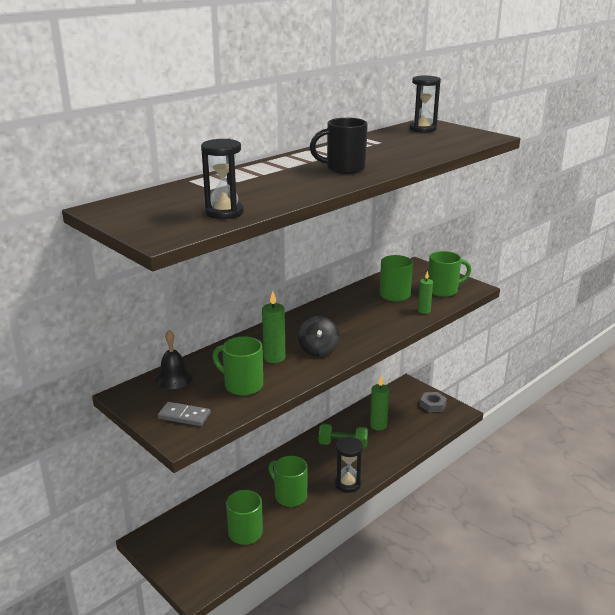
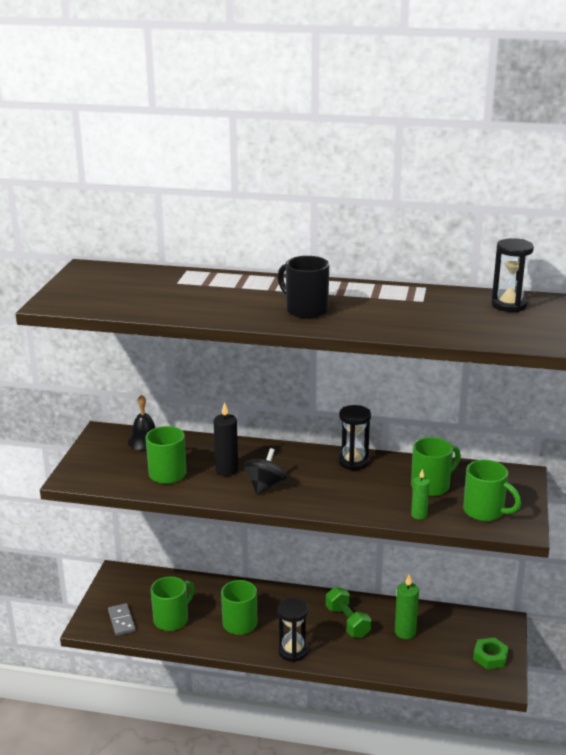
camera: 55 degrees right, 0 degrees up
(184, 416) = (99, 468): grey domino -> grey domino (121, 621)
(224, 213) = (127, 304): black hourglass -> black hourglass (353, 462)
(274, 357) = (227, 470): green candle -> black candle
(318, 350) = (265, 486): black spinning top -> black spinning top turned 150 degrees clockwise
(433, 405) = (490, 657): grey nut -> green nut

